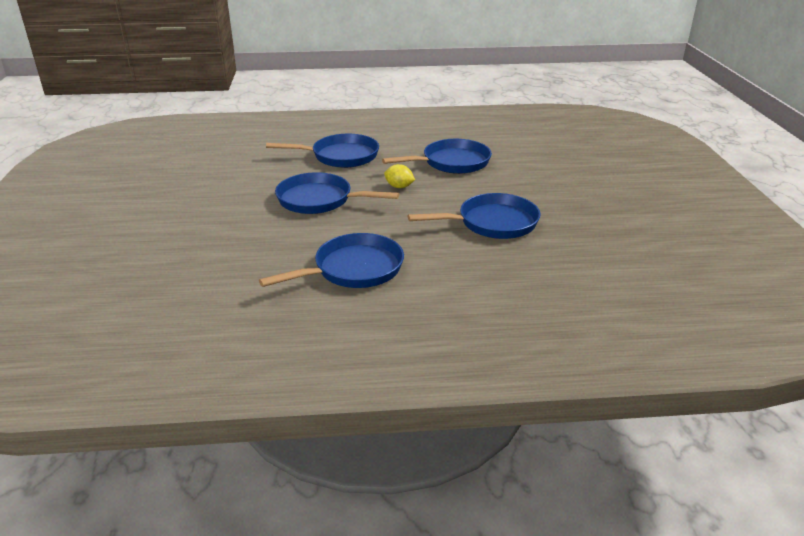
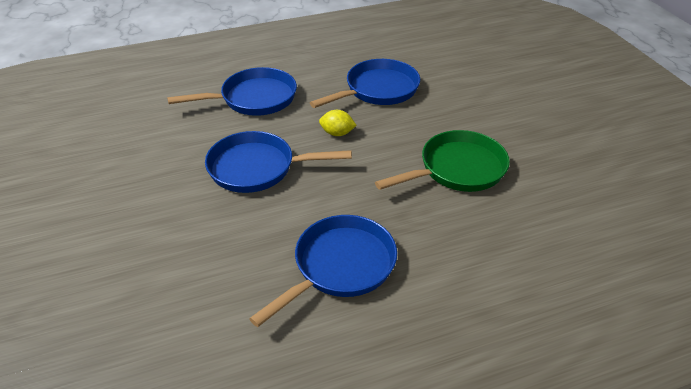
camera: 15 degrees left, 10 degrees up
(492, 223) = (457, 169): blue pan -> green pan

